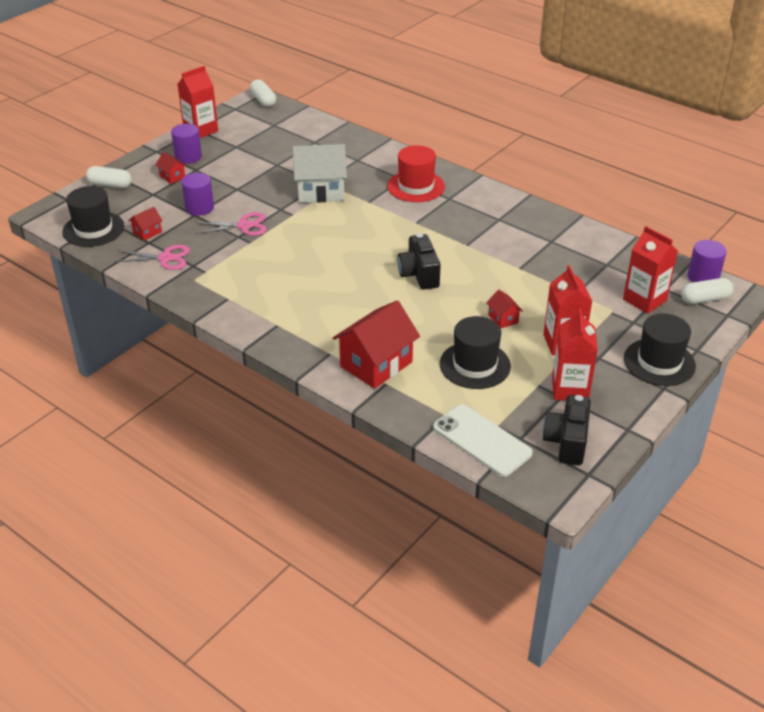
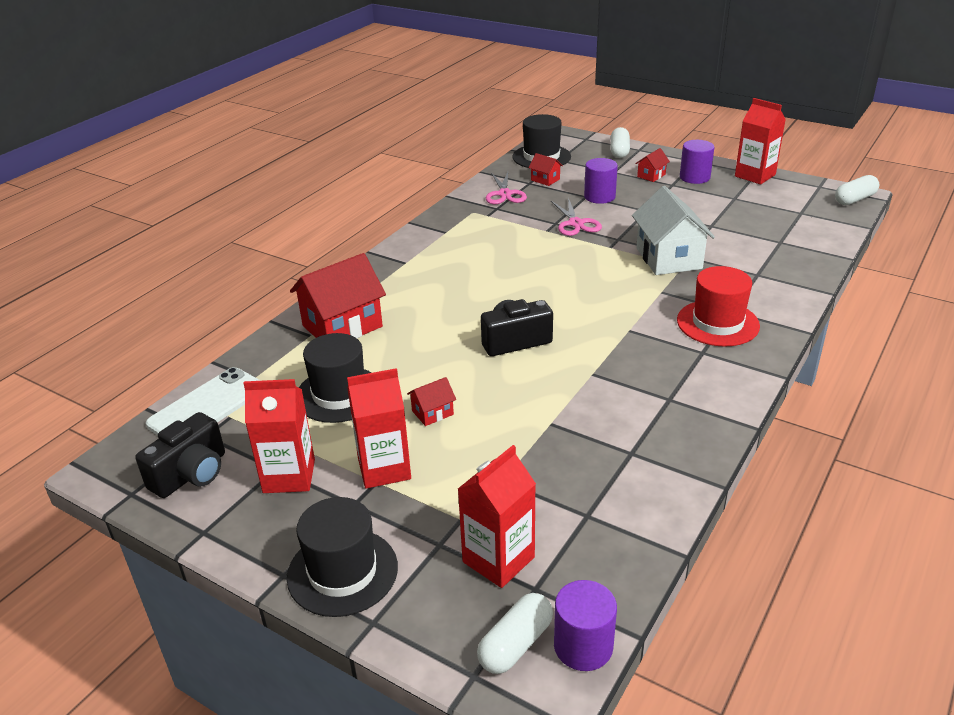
camera: 85 degrees right, 5 degrees down
(376, 364) = (342, 326): red house -> red house turned 75 degrees counterclockwise
(566, 442) = (191, 474): black camera -> black camera turned 120 degrees clockwise
(705, 299) = (515, 644): white capsule -> white capsule turned 60 degrees clockwise

